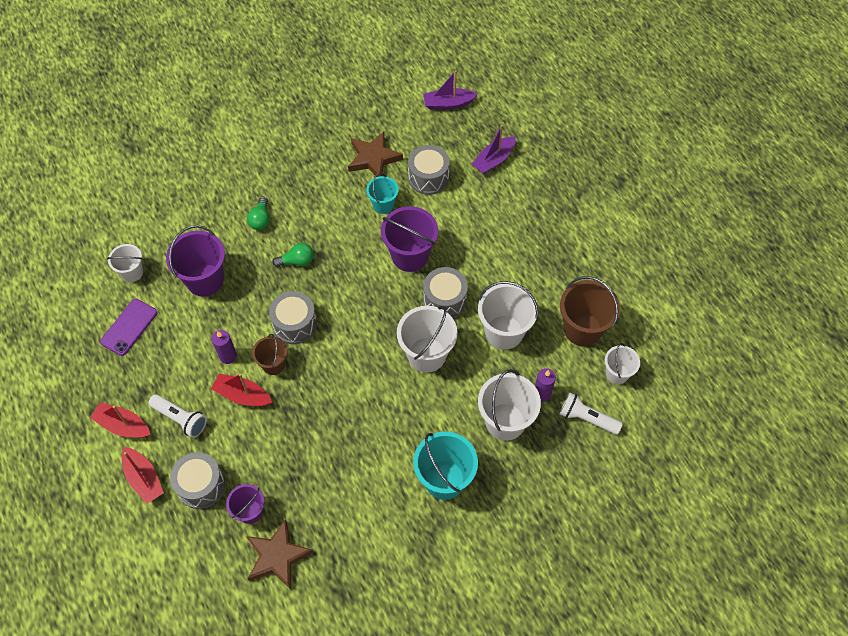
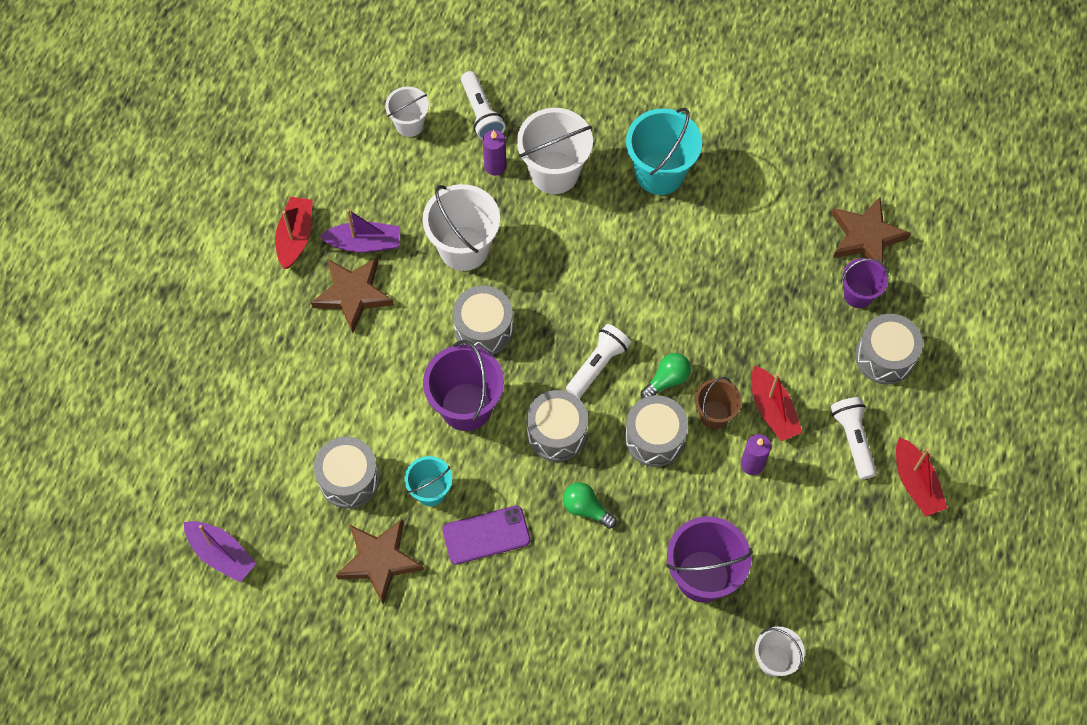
camera: 135 degrees left, 5 degrees up
(129, 327) = (828, 591): purple phone -> purple phone (486, 535)
(144, 478) = (934, 410): red boat -> red boat (295, 237)
(260, 219) = (577, 597): green light bulb -> green light bulb (667, 380)
(349, 283) = (556, 433): none -> grey drum
(364, 335) = (597, 365): none -> white flashlight
(426, 355) = (558, 292): white bucket -> none
(494, 160) = (259, 435): purple boat -> purple boat (364, 243)
(531, 258) = (353, 294): none -> brown star
(582, 329) = (390, 186): brown bucket -> none

